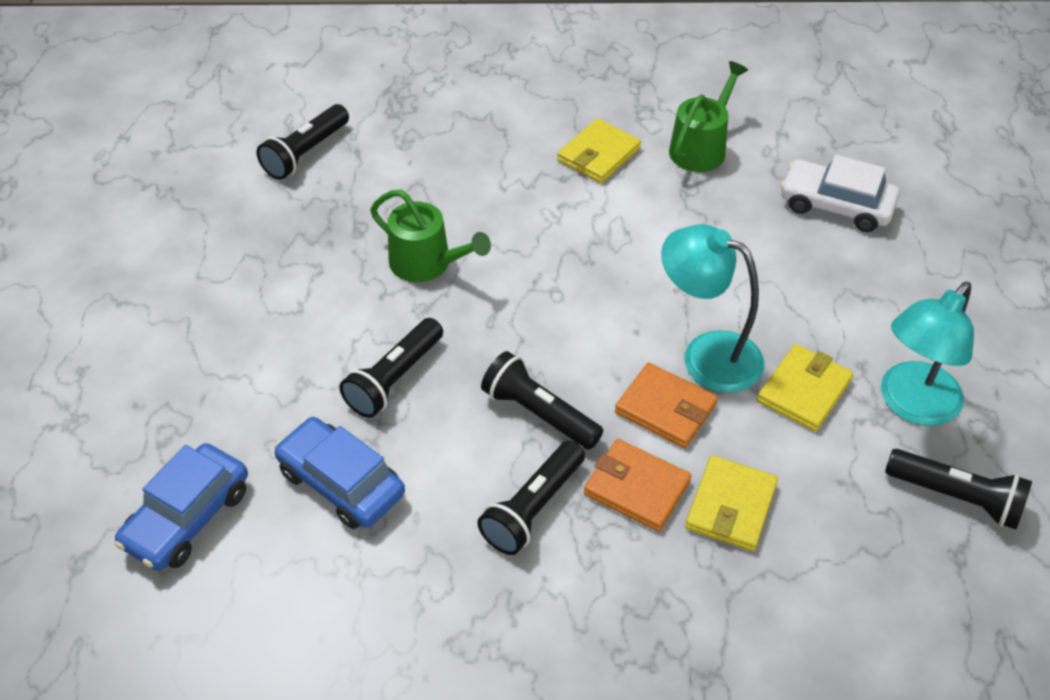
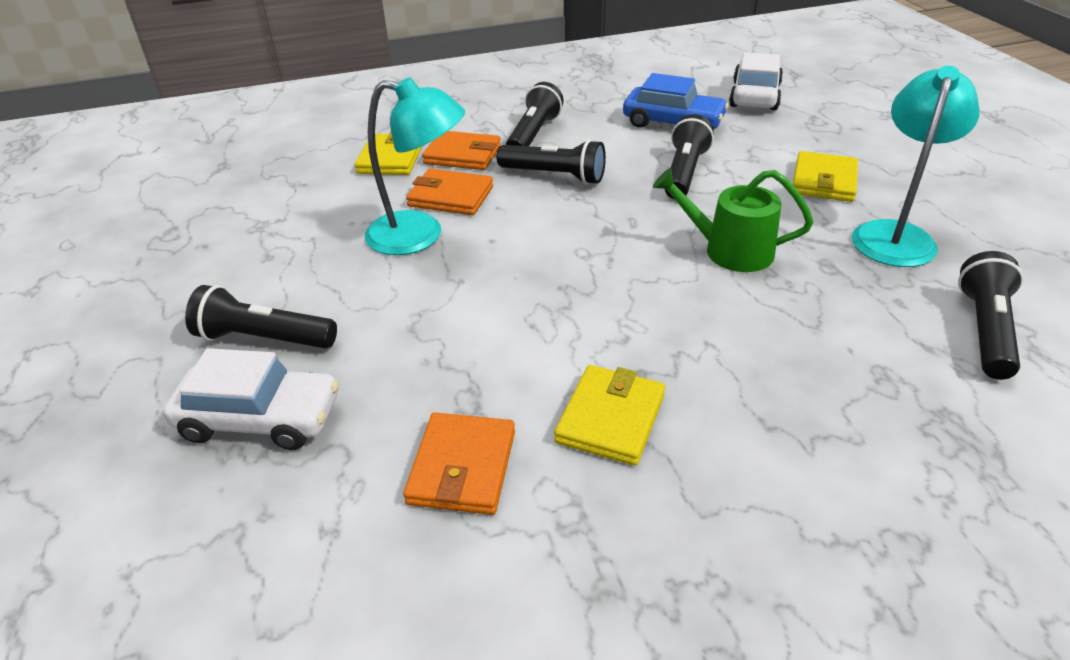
camera: 165 degrees right, 10 degrees down
(187, 517) = (754, 96): blue car -> white car
(701, 148) = (462, 467): green watering can -> orange wallet
(804, 391) = (327, 229): yellow wallet -> yellow wallet (824, 181)
(911, 405) = (227, 237): turquoise lamp -> turquoise lamp (895, 235)
(956, 497) = (210, 192): black flashlight -> black flashlight (263, 339)

